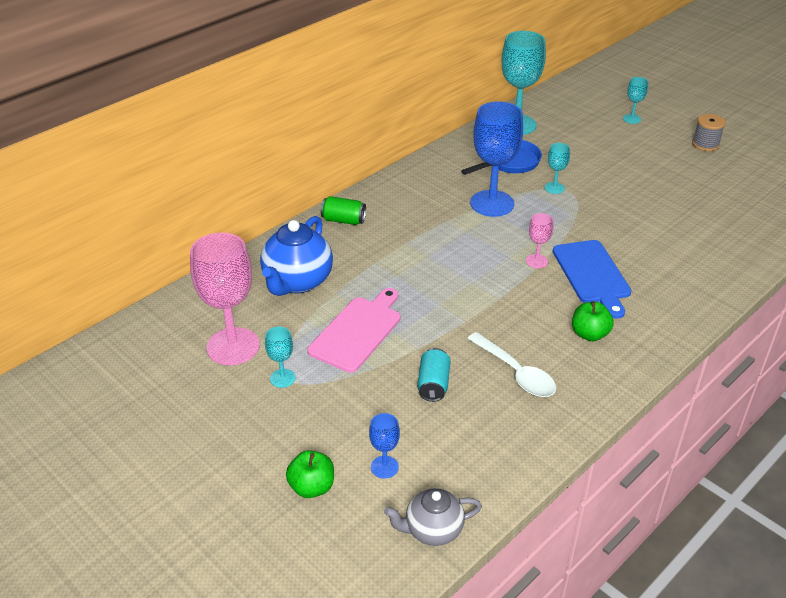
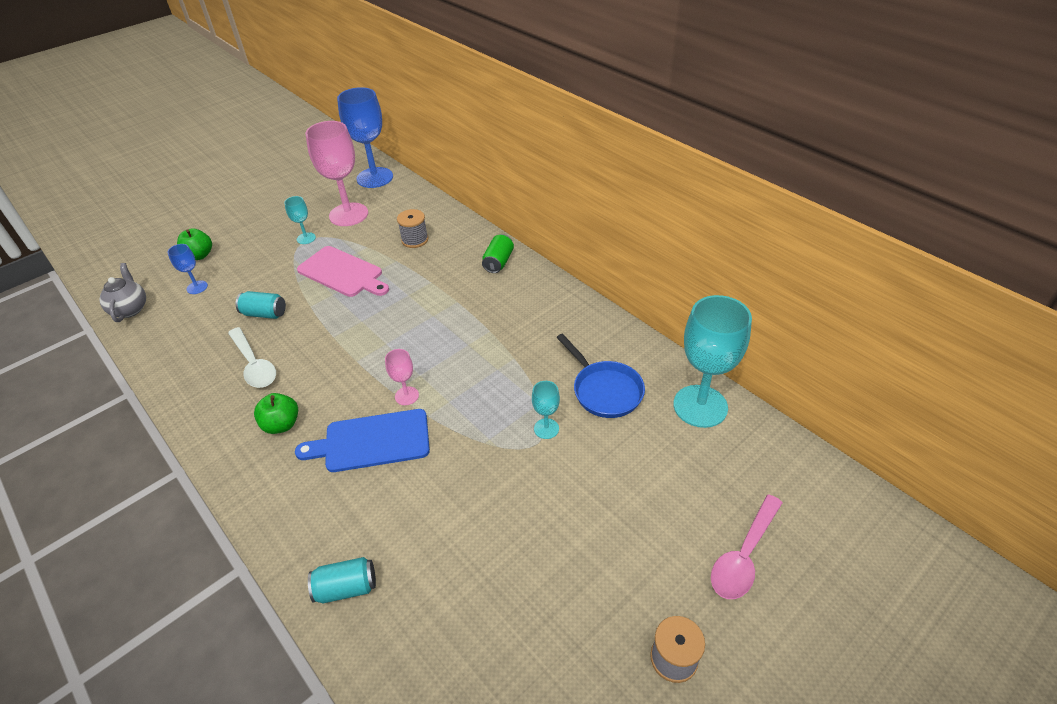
camera: 95 degrees right, 5 degrees up
(297, 282) = (415, 240): blue teapot -> grey spool
(492, 203) = (517, 368): blue goblet -> blue goblet (375, 178)
(516, 373) = (254, 365): white spoon -> white spoon turned 90 degrees counterclockwise
(631, 119) = (743, 556): turquoise goblet -> pink spoon
(724, 269) = (346, 588): none -> turquoise can

